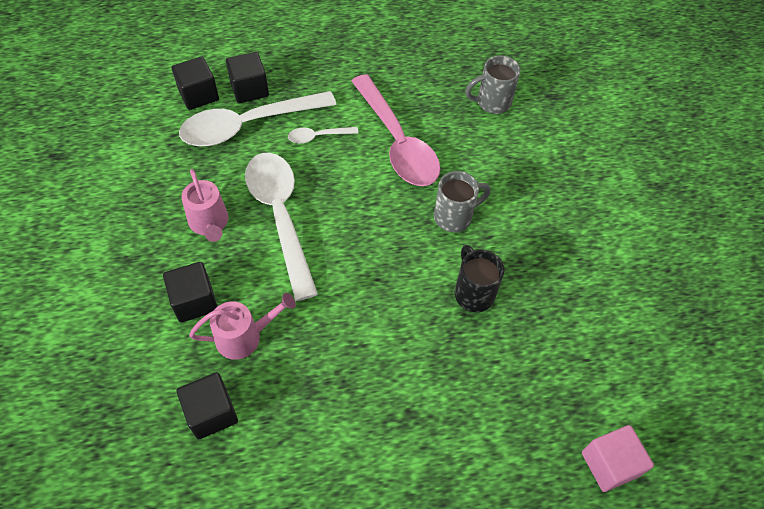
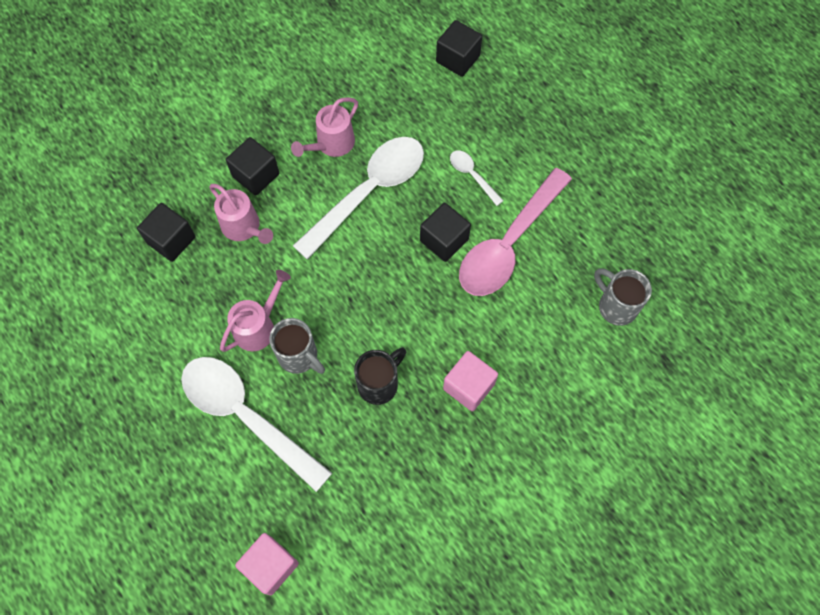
camera: 65 degrees right, 10 degrees up
(249, 89) = (490, 93): black cube -> black cube (444, 240)
(249, 125) = (450, 115): white spoon -> white spoon (247, 416)
(360, 369) = (258, 326): none -> pink watering can
(454, 216) = (452, 332): grey mug -> grey mug (299, 356)
(510, 228) = (468, 386): none -> pink cube

